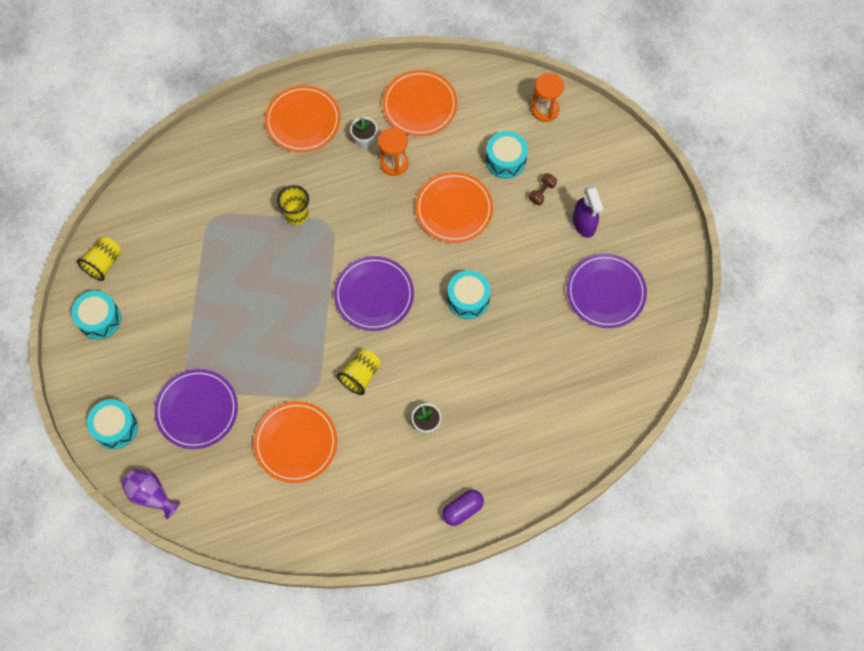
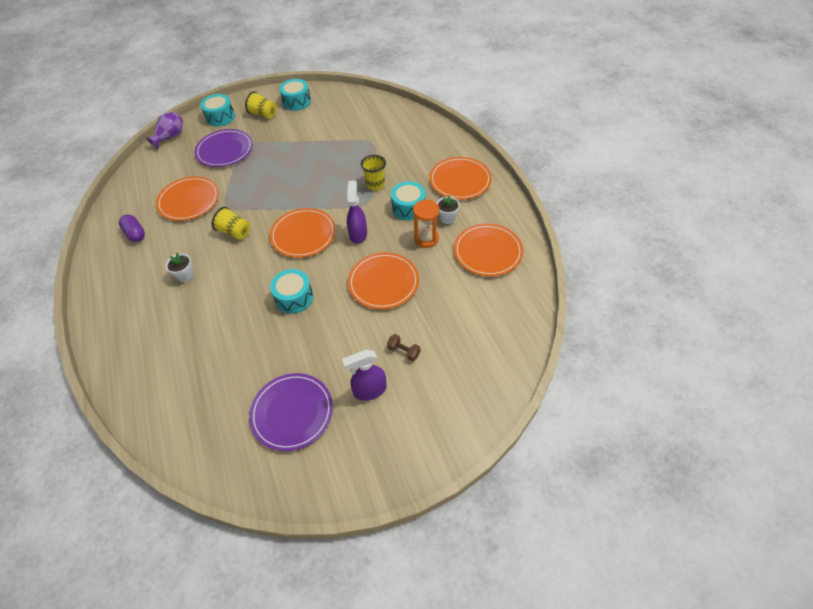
camera: 90 degrees right, 15 degrees down
(104, 263) = (337, 99): yellow cup -> yellow cup (263, 114)
(374, 295) = (303, 235): purple plate -> orange plate
(379, 234) = (358, 234): none -> purple spray bottle
(462, 510) = (105, 304): purple capsule -> purple capsule (135, 234)
(505, 160) = (437, 319): turquoise drum -> turquoise drum (408, 208)
(545, 110) = (500, 351): orange hourglass -> none

